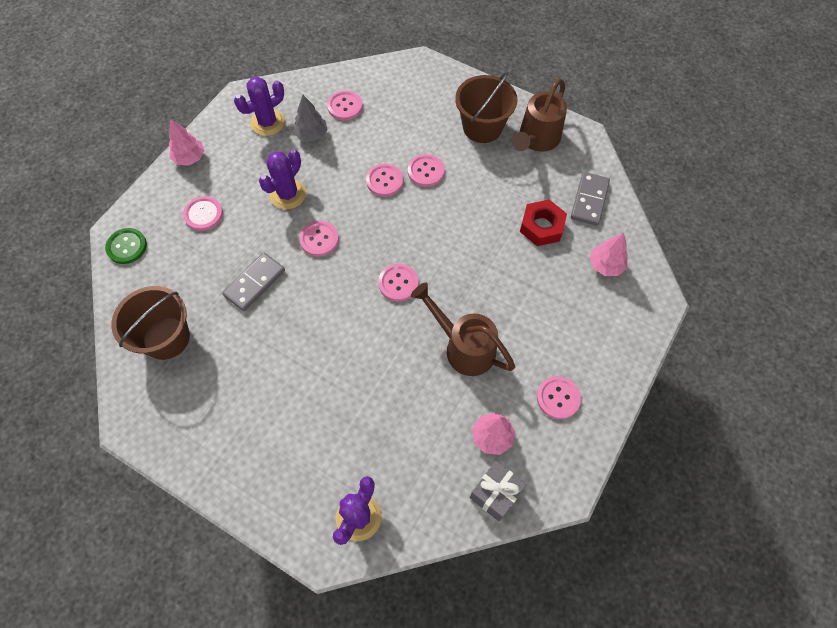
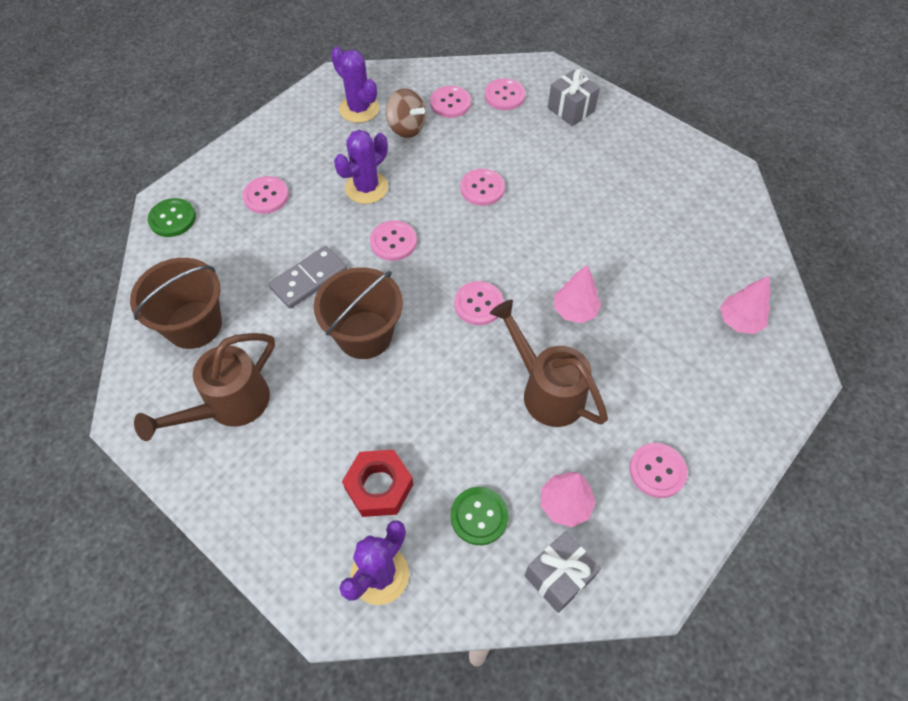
camera: 10 degrees right, 5 degrees down
(190, 158) = (264, 135): pink tree -> pink tree (575, 310)
(267, 122) = (359, 109): purple cactus -> purple cactus turned 75 degrees clockwise
(311, 134) = (406, 128): grey tree -> brown spinning top
(426, 171) = (533, 184): pink button -> pink button (504, 96)
(427, 457) = (479, 516): none -> green button
(447, 99) = (571, 110): none -> grey gift
(482, 127) = (608, 145): brown bucket -> brown bucket (364, 335)
(536, 139) = (672, 167): brown watering can -> brown watering can (230, 405)
(541, 226) = (664, 265): red nut -> red nut (379, 486)
(589, 200) = (728, 243): grey domino -> none

